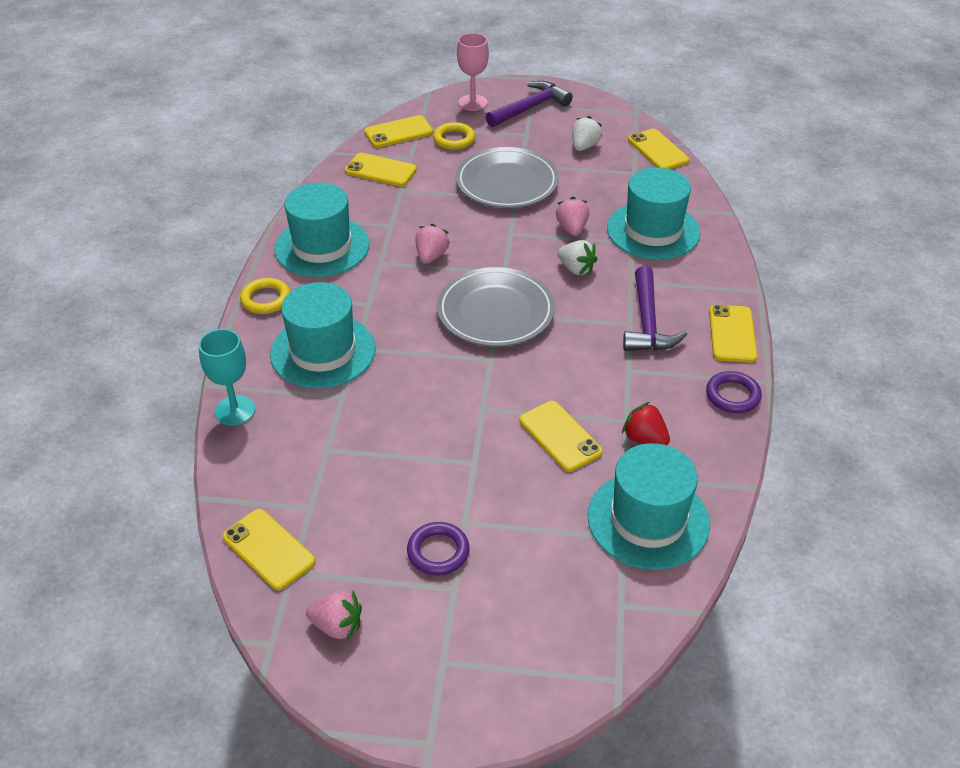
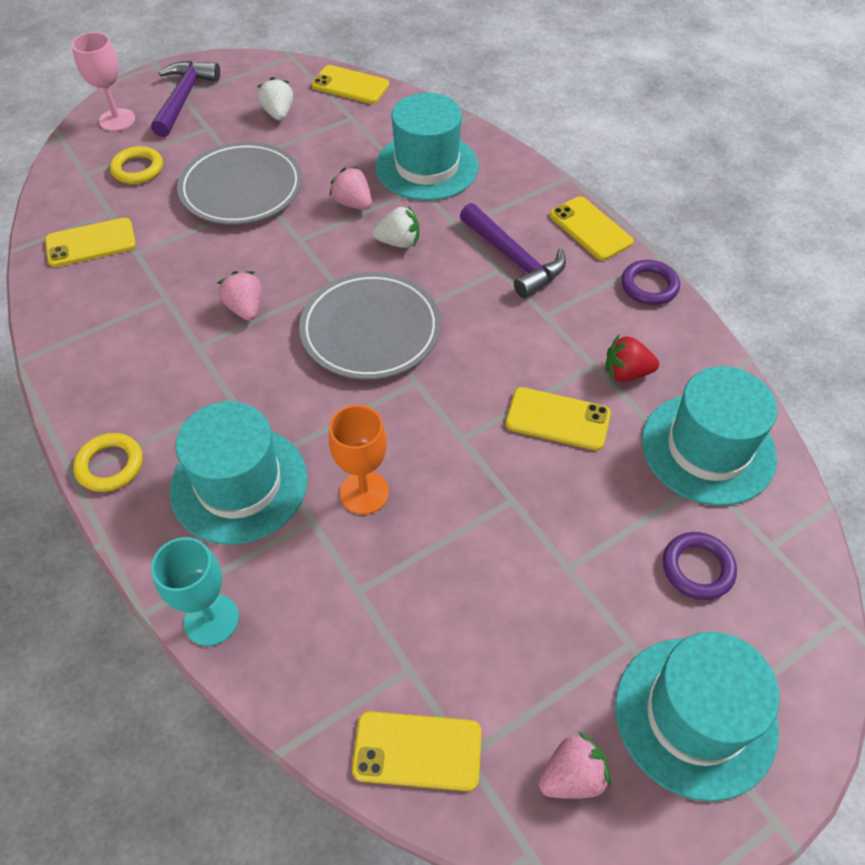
camera: 40 degrees left, 10 degrees up
(322, 247) = (113, 366): turquoise hat -> turquoise hat (695, 716)
(388, 400) = (364, 492): none -> orange goblet
(398, 132) = (67, 190): yellow phone -> none
(438, 552) = (578, 618): purple ring -> purple ring (697, 568)

